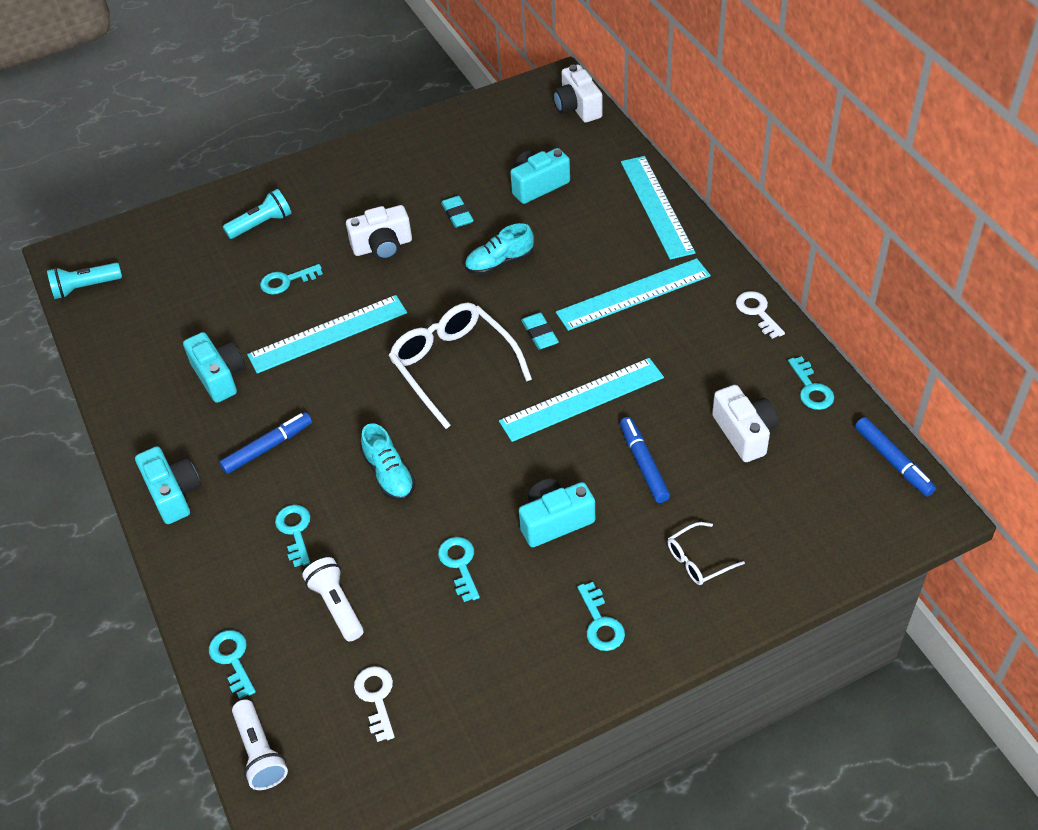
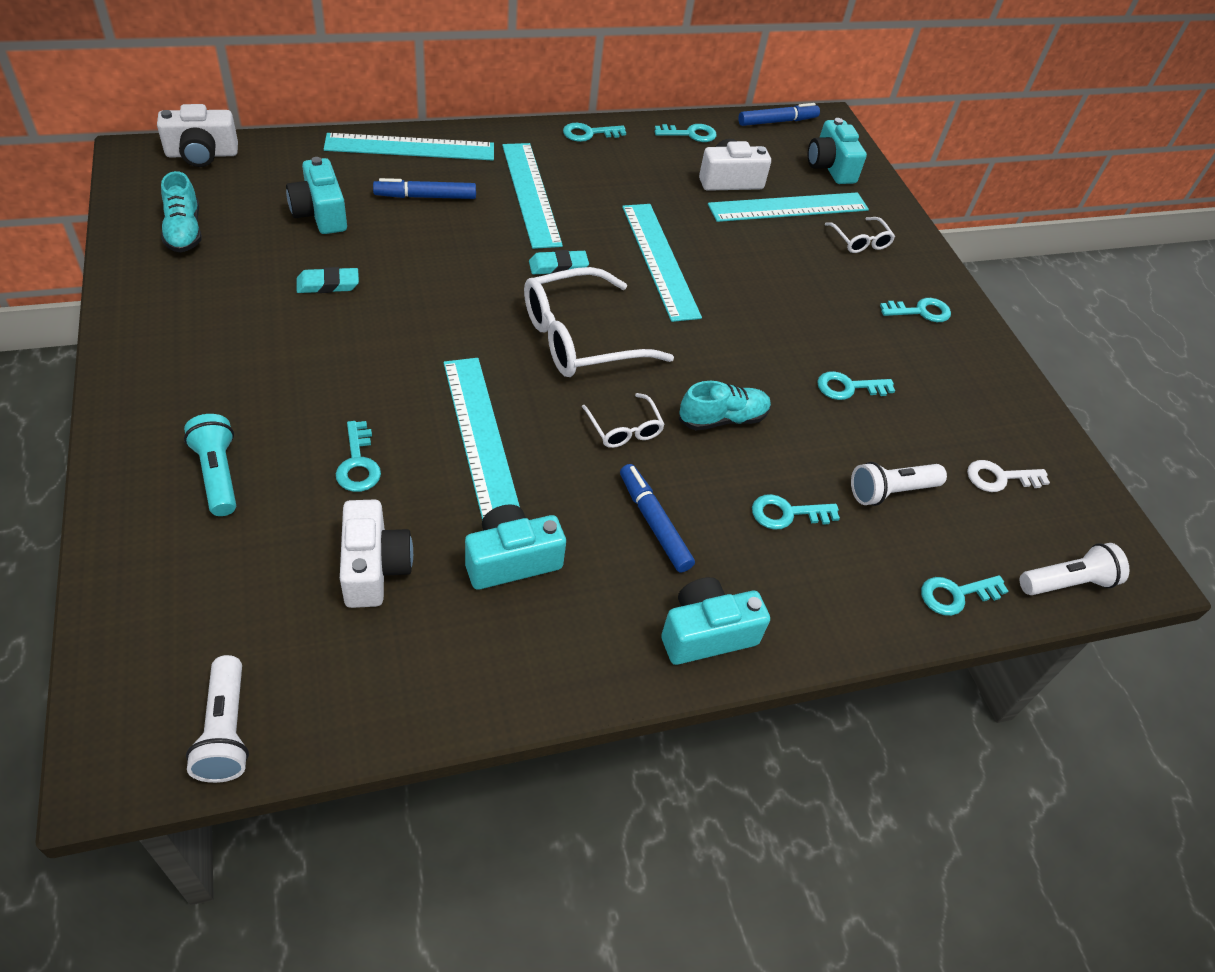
camera: 90 degrees left, 0 degrees up
(85, 287) = (225, 730): turquoise flashlight -> white flashlight
(359, 413) = (624, 428): none -> white glasses
(382, 246) = (346, 359): white camera -> white camera (374, 567)
(499, 263) = (433, 270): turquoise shoe -> turquoise shoe (184, 231)
(555, 521) = (806, 312): turquoise camera -> turquoise camera (830, 167)
(643, 464) = (750, 243): blue marker -> blue marker (425, 197)
(724, 490) = (789, 207): none -> turquoise ruler
(757, 312) = (588, 133): white key -> turquoise key

